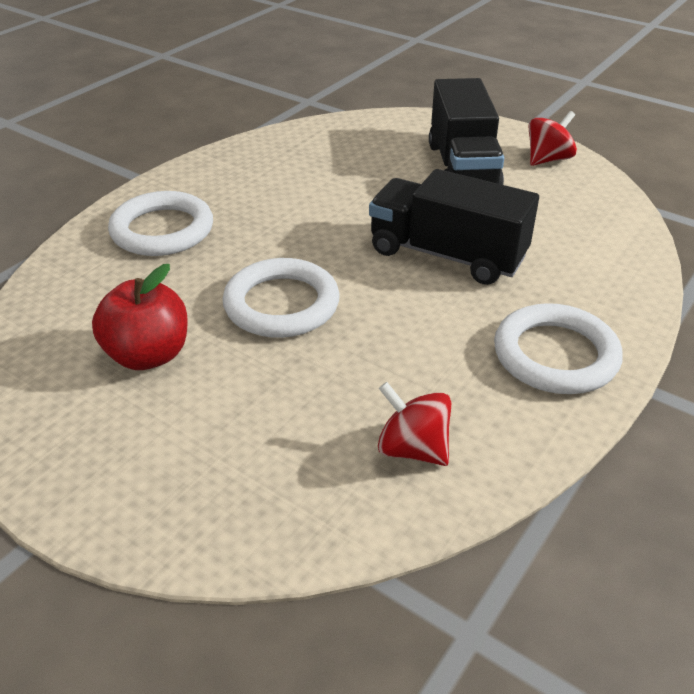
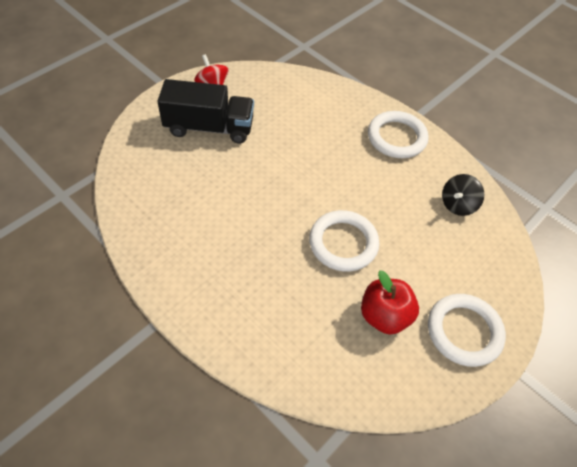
camera: 85 degrees left, 15 degrees up
(162, 230) = (245, 306): white ring -> white ring (464, 331)
(413, 449) = (457, 204): red spinning top -> black spinning top
(447, 255) = (306, 158): black truck -> none

